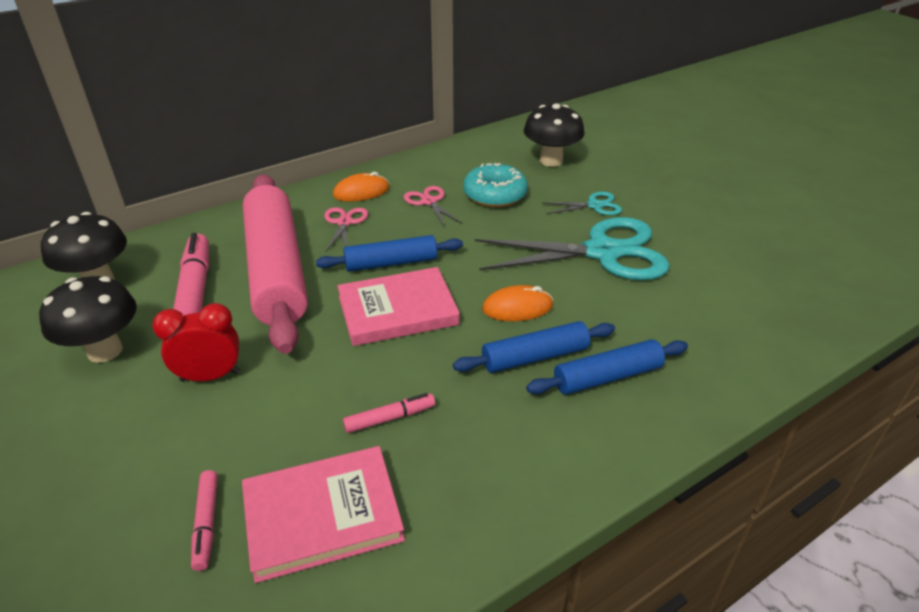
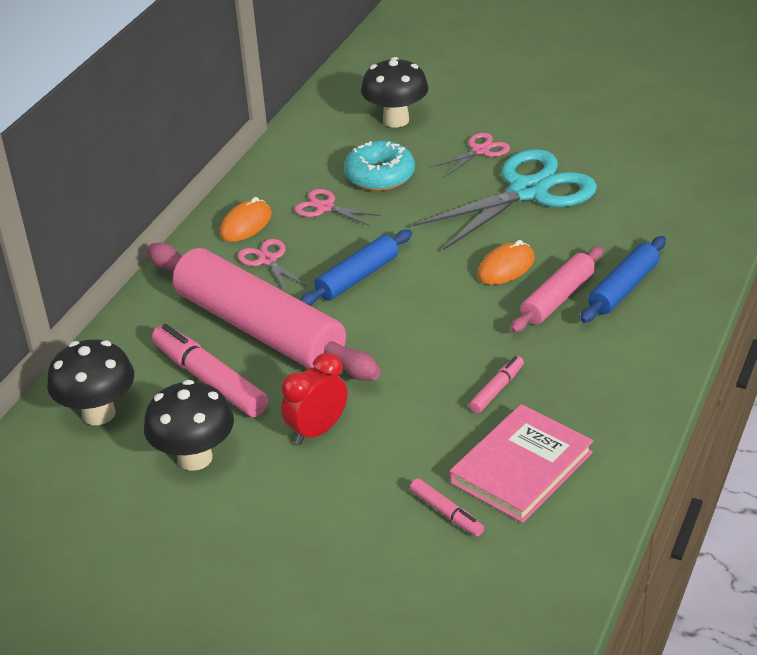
camera: 30 degrees left, 0 degrees up
(397, 310) = (411, 313): pink book -> none
(535, 357) = (557, 298): blue rolling pin -> pink rolling pin
(594, 205) = (480, 151): turquoise scissors -> pink scissors

